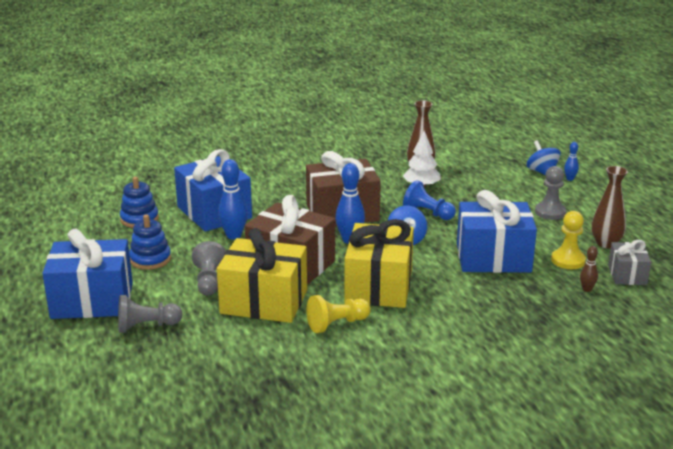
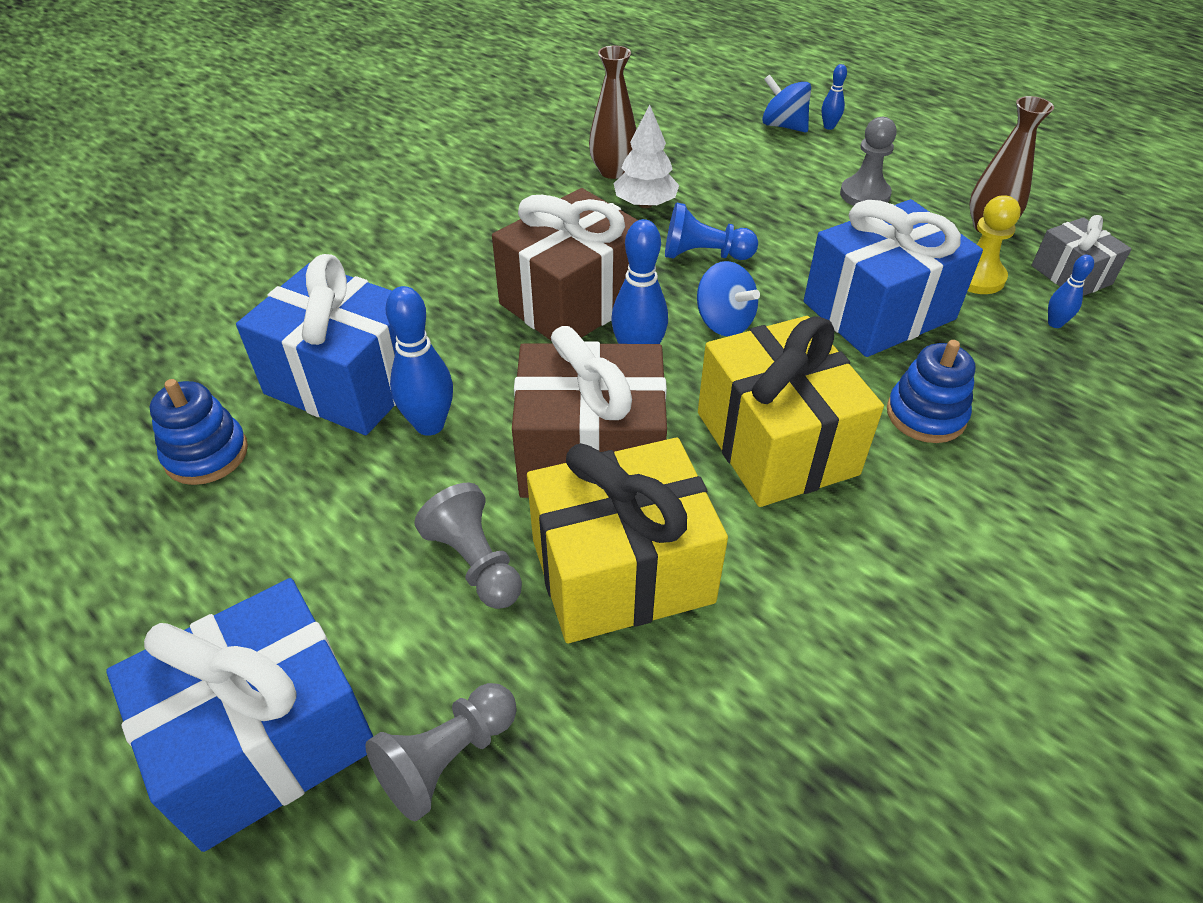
camera: 30 degrees left, 20 degrees up
(150, 259) = (310, 555): blue stacking toy -> blue stacking toy (925, 415)
(337, 324) = (793, 567): yellow pawn -> none
(587, 289) = (1055, 323): brown bowling pin -> blue bowling pin

